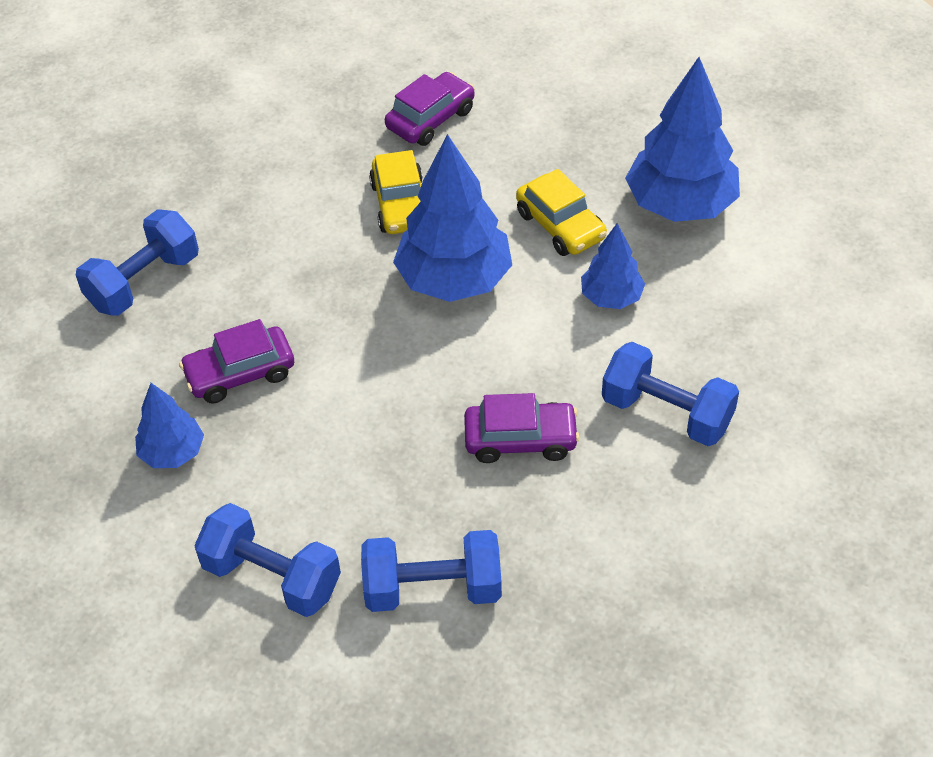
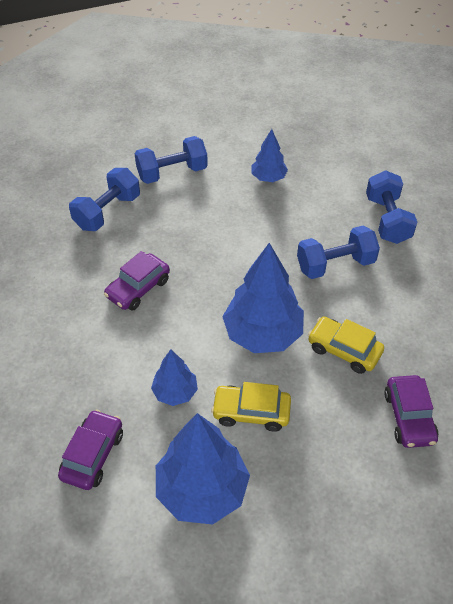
camera: 130 degrees right, 0 degrees up
(240, 373) = (290, 220): purple car -> purple car (93, 455)
(666, 413) = (83, 354): blue dumbbell -> blue dumbbell (335, 264)

